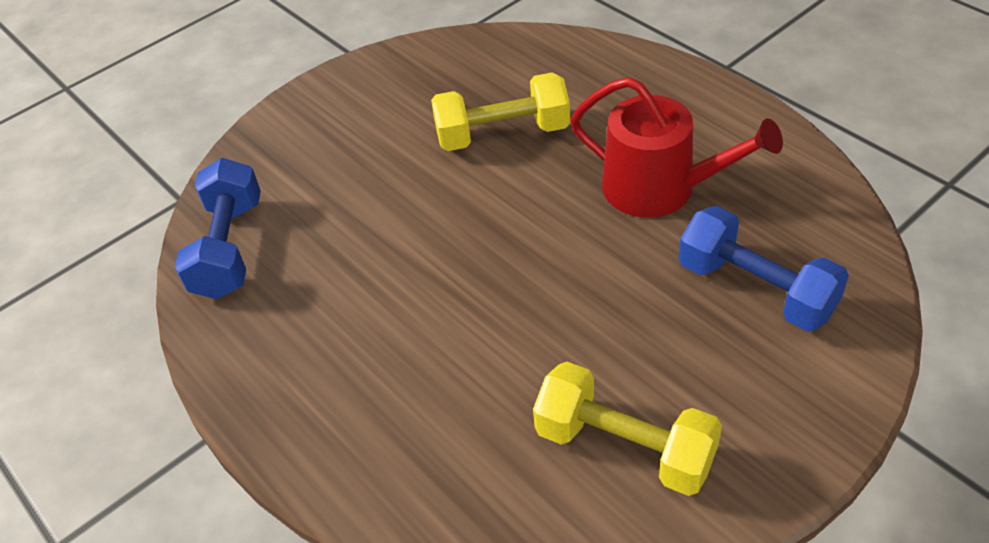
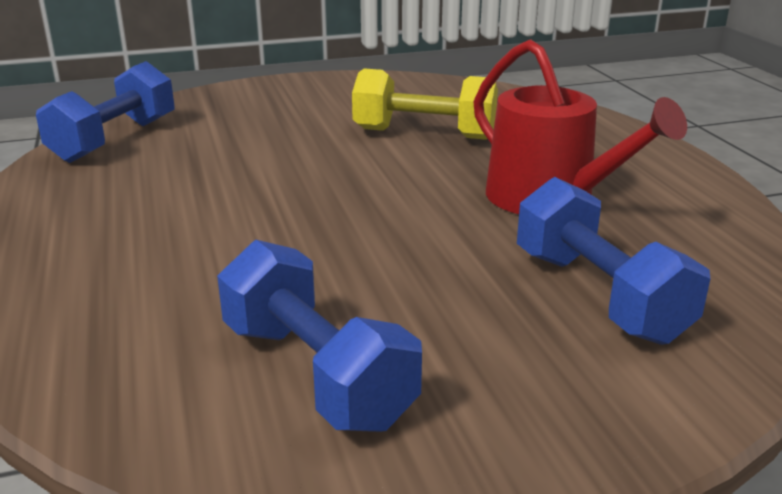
camera: 20 degrees right, 20 degrees down
(624, 447) = (316, 374): yellow dumbbell -> blue dumbbell

